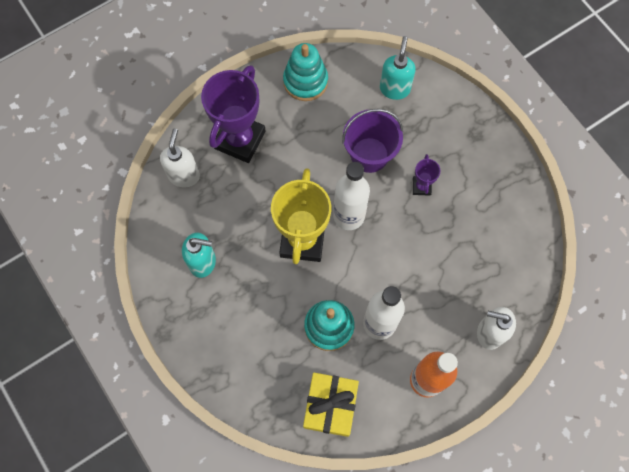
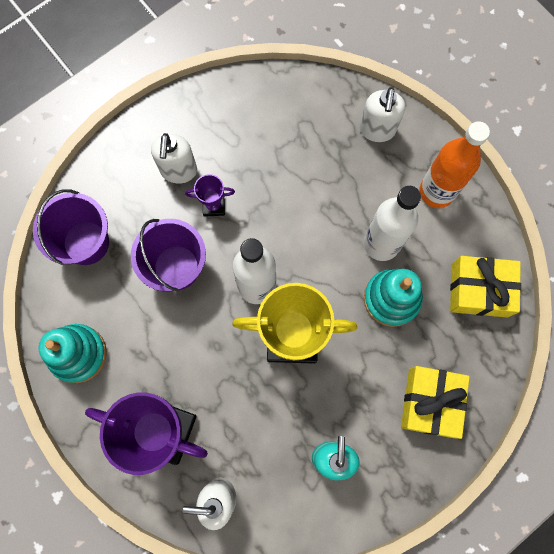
camera: 95 degrees left, 5 degrees up
(236, 347) = (430, 402): none -> yellow gift
(394, 89) = (86, 243): turquoise soap dispenser -> purple bucket
(454, 160) = (178, 171): none -> white soap dispenser

